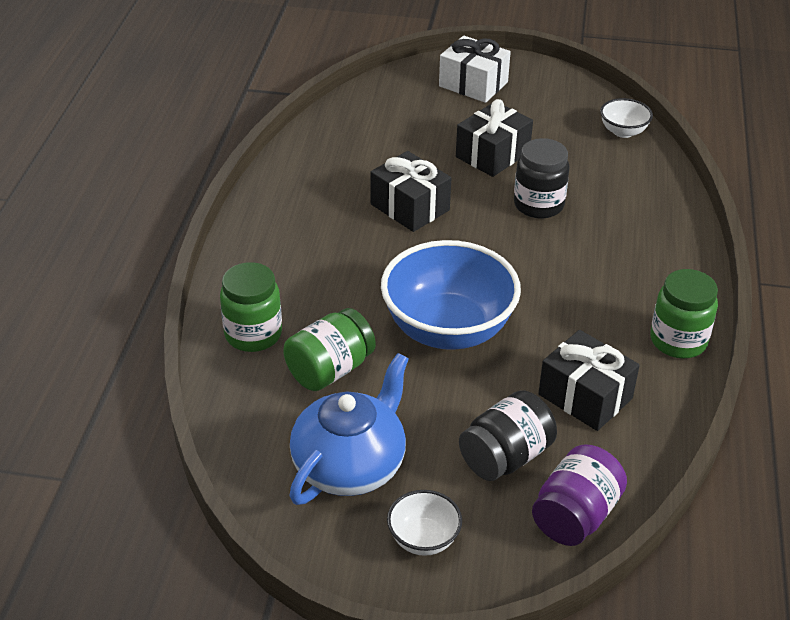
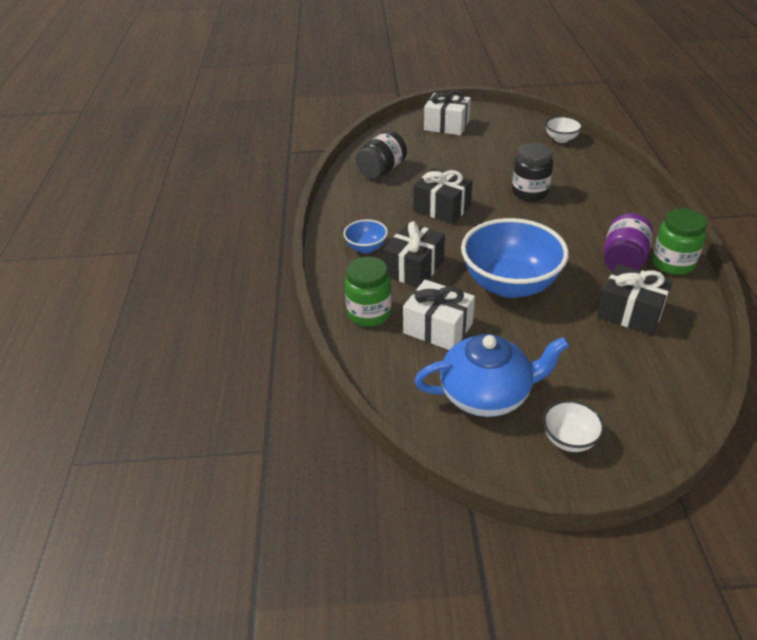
camera: 10 degrees left, 0 degrees up
(287, 245) = (366, 248): none -> blue bowl
(330, 370) = (438, 328): green jar -> white gift
(350, 465) = (487, 394): blue teapot -> blue teapot turned 60 degrees clockwise
(492, 154) = (482, 166): black gift -> black gift (414, 268)
(506, 457) = (597, 366): black jar -> black jar (382, 170)
(575, 515) = (670, 398): purple jar -> purple jar (623, 260)

